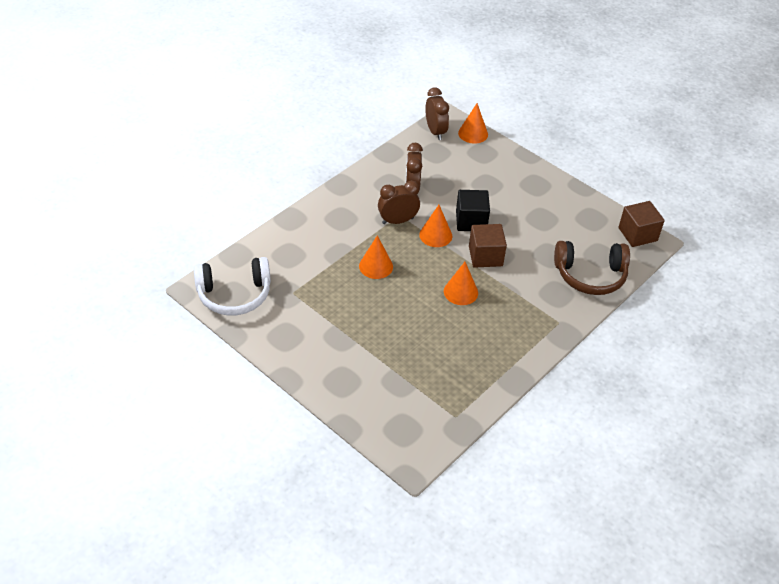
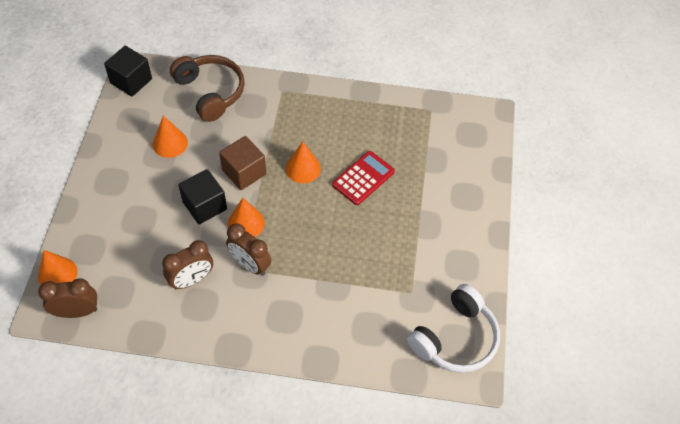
camera: 125 degrees left, 10 degrees up
(234, 294) = (455, 338): white headphones -> white headphones turned 90 degrees clockwise
(376, 266) = (324, 247): orange cone -> orange cone (170, 143)
(419, 323) = (363, 178): none -> red calculator
(435, 131) = (77, 311): brown clock -> brown clock turned 45 degrees clockwise
(637, 234) = (131, 81): brown cube -> black cube

